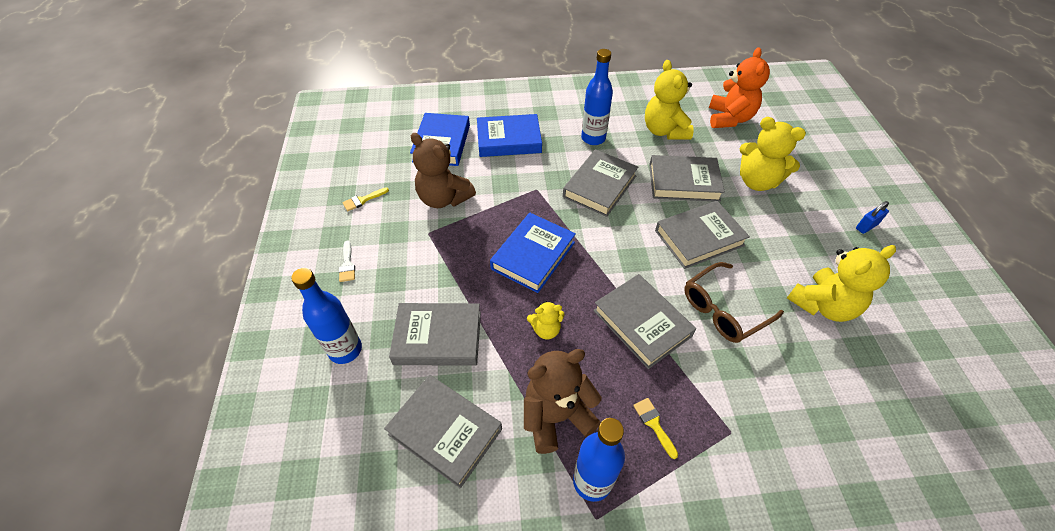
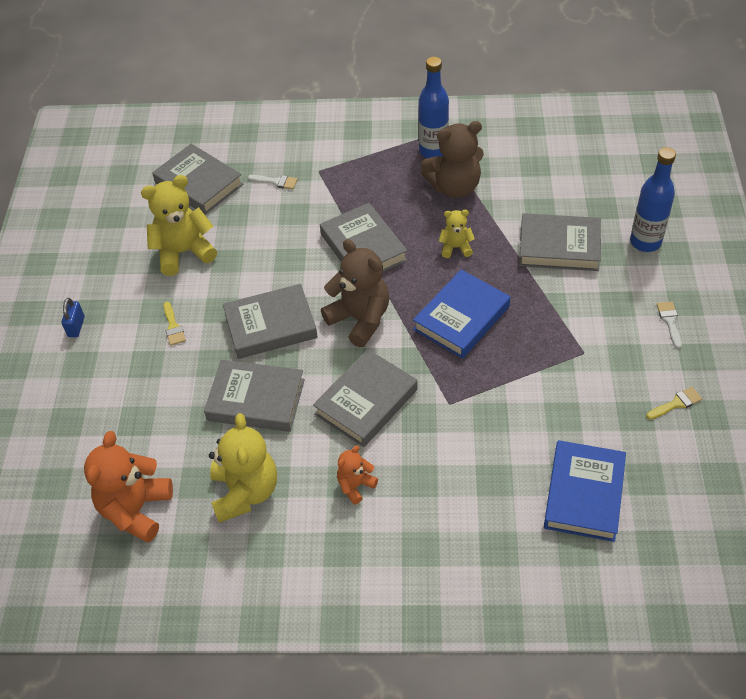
camera: 170 degrees left, 0 degrees up
(444, 198) = (570, 398): brown teddy bear -> brown teddy bear (360, 319)
(445, 431) = (545, 182): grey book -> grey book (199, 184)
(509, 140) = (482, 493): blue book -> none
(593, 138) = (355, 485): blue bottle -> orange teddy bear
(654, 424) = (377, 178): yellow brush -> yellow brush (173, 327)
(723, 310) = (281, 254): brown glasses -> none
(757, 181) = (162, 394): yellow teddy bear -> none
(775, 410) = (276, 182): none -> white brush
(866, 226) = (76, 326): blue padlock -> blue padlock turned 60 degrees counterclockwise

